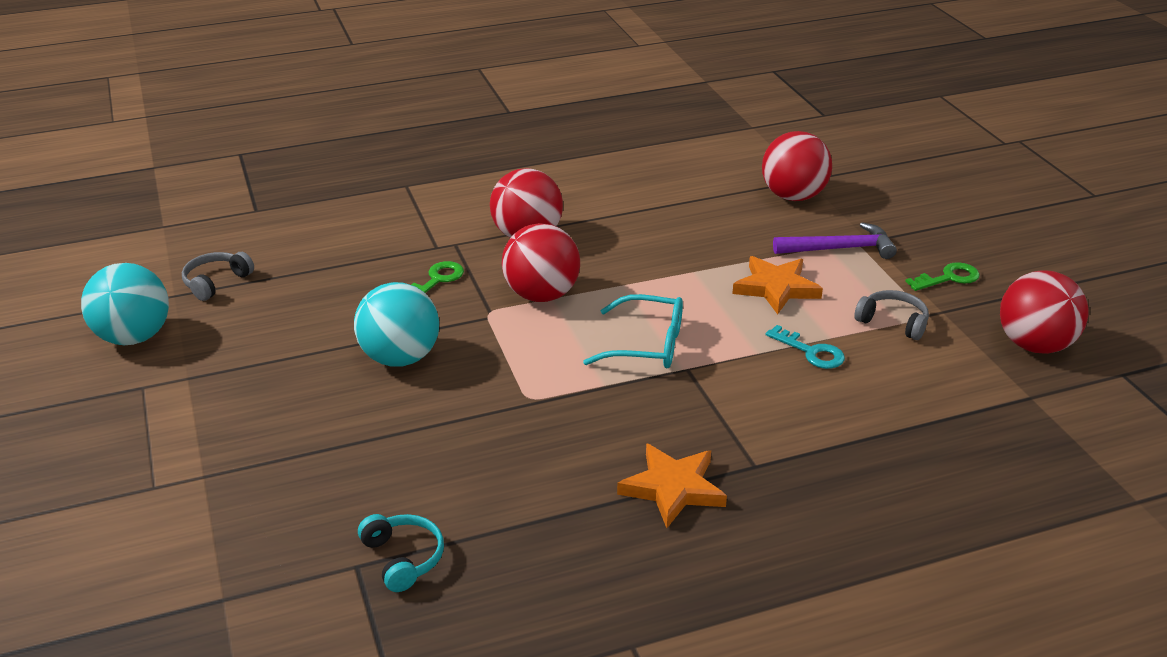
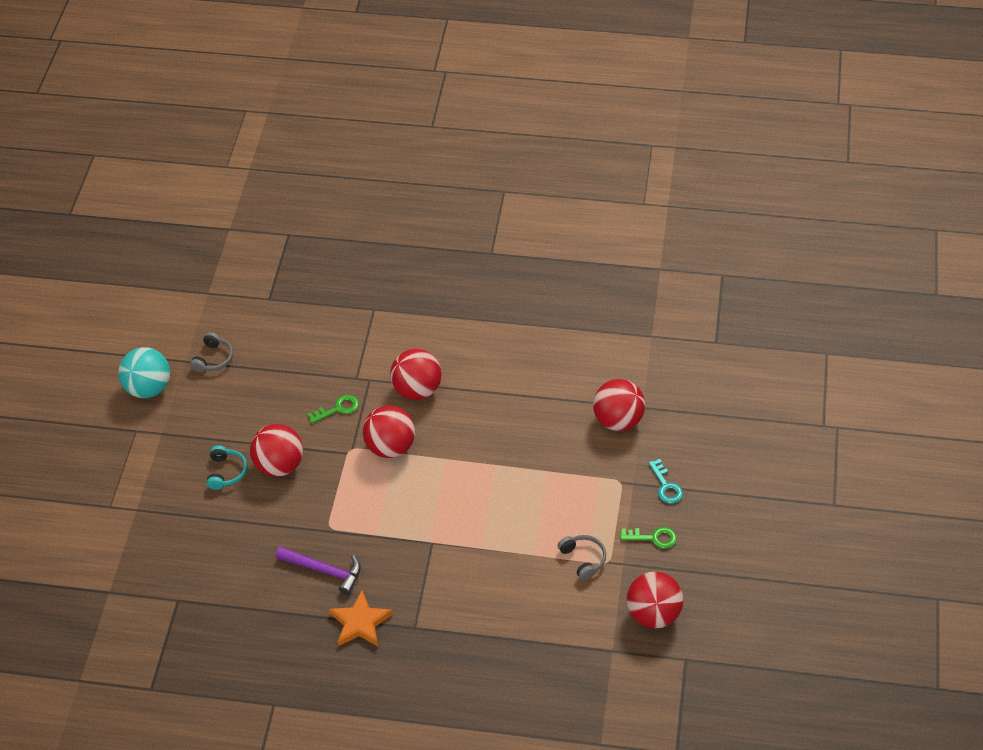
camera: 30 degrees right, 15 degrees up
(216, 282) = (213, 359): grey headphones -> grey headphones turned 135 degrees clockwise
(400, 358) = (279, 466): turquoise ball -> red ball
(403, 558) = (201, 605): turquoise headphones -> turquoise headphones (226, 472)
(647, 345) = (422, 514): turquoise glasses -> none
(776, 288) = (536, 500): orange star -> none
(811, 352) = (513, 561): turquoise key -> turquoise key (666, 486)
(840, 249) = (606, 483): purple hammer -> purple hammer (324, 571)

